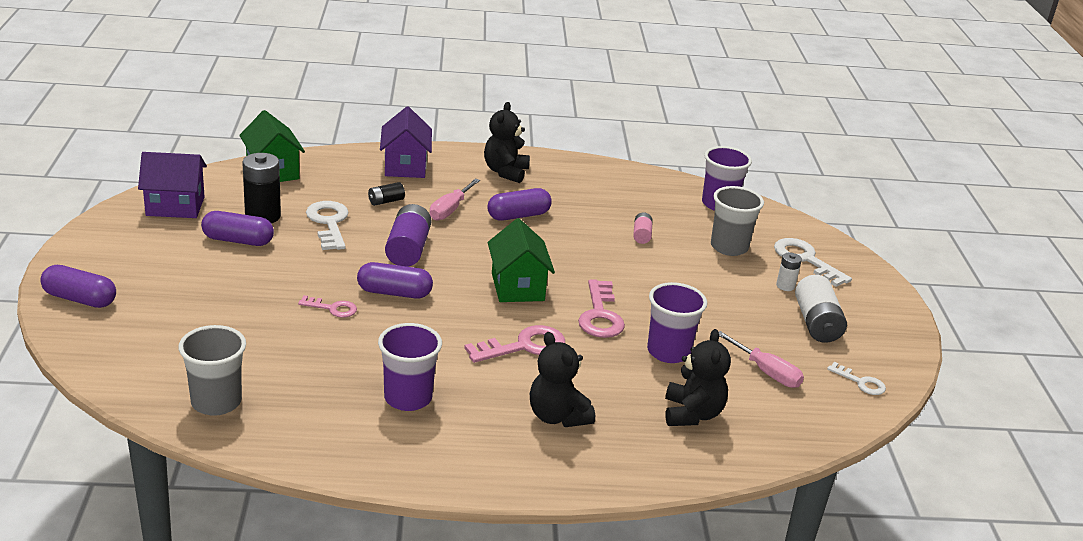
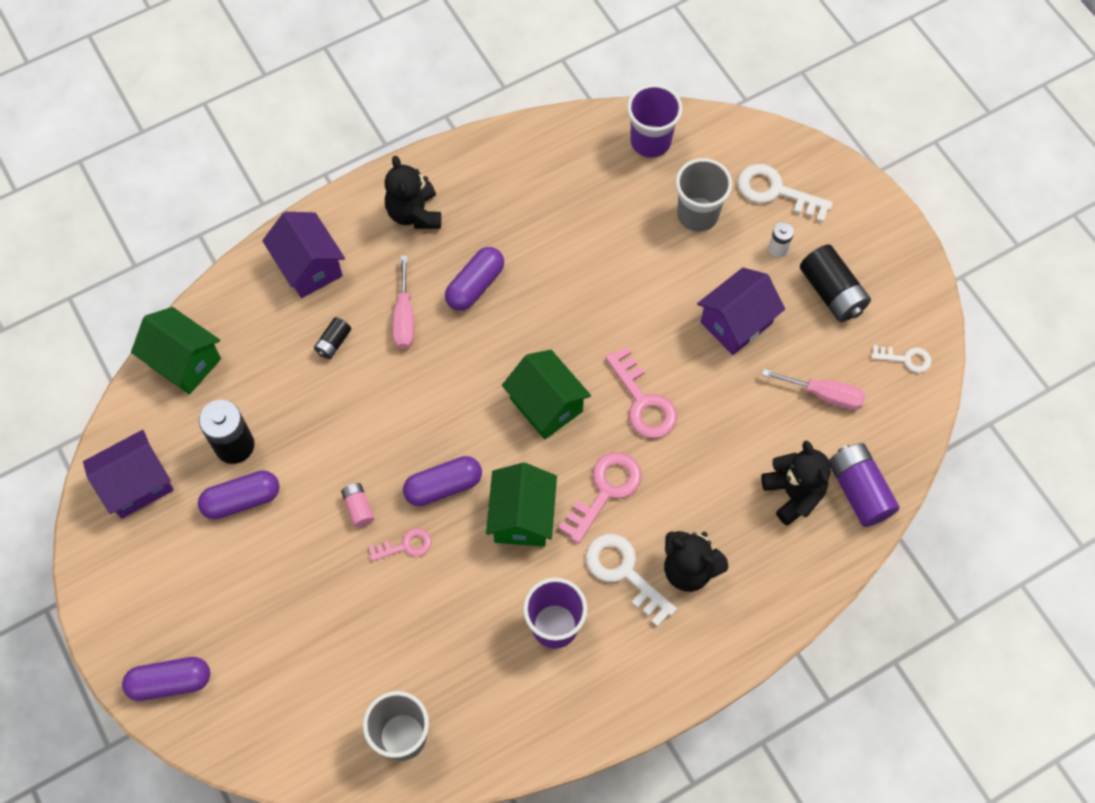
camera: 25 degrees left, 35 degrees up
(329, 223) = (306, 416): white key -> white key (624, 573)
(408, 249) = (410, 410): purple battery -> purple battery (859, 490)
(441, 332) = (522, 517): none -> green house
(641, 235) = (608, 245): pink battery -> pink battery (358, 508)
(668, 352) = (730, 418): purple cup -> none
(717, 307) = (736, 323): none -> purple house
(816, 323) = (831, 292): white battery -> black battery

